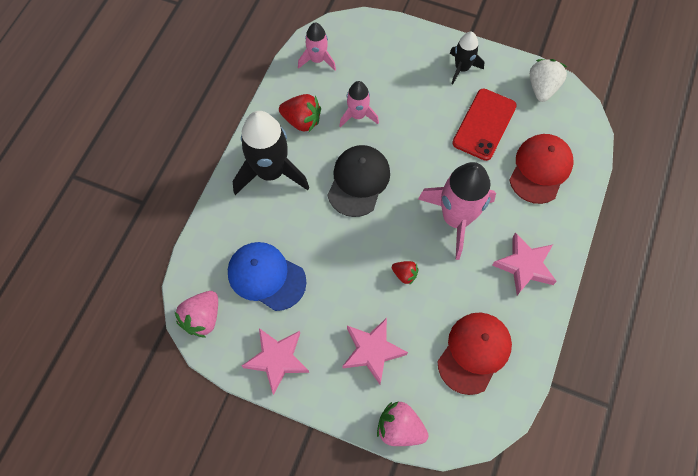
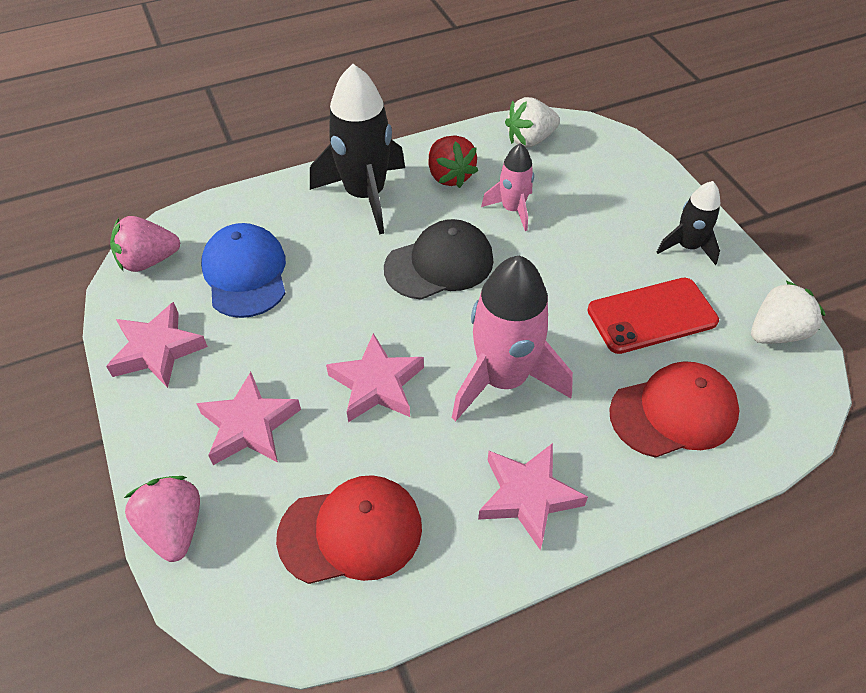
camera: 45 degrees right, 15 degrees down
(317, 60) = (530, 140): pink rocket -> white strawberry
(404, 274) = (377, 384): red strawberry -> pink star

